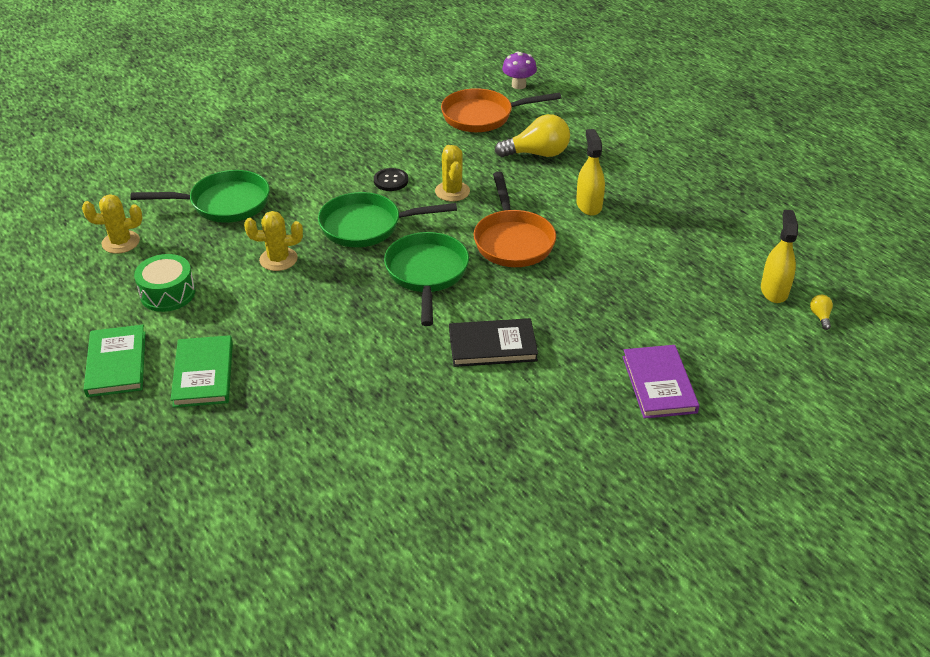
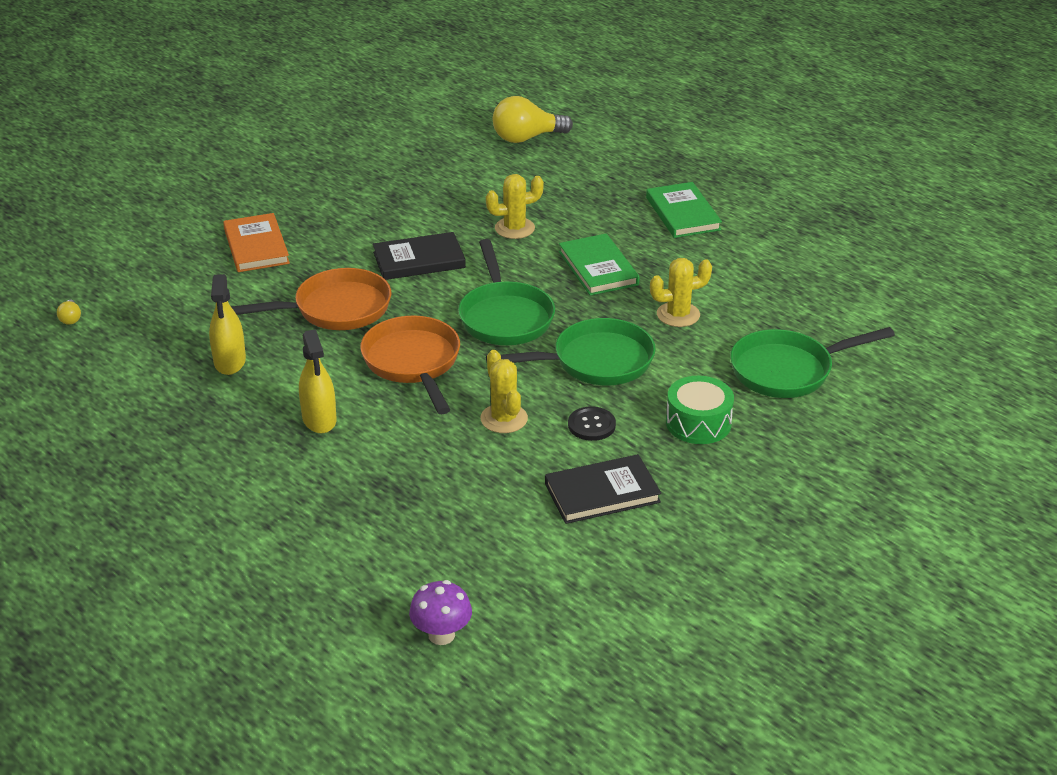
camera: 170 degrees right, 5 degrees down
(116, 363) = (768, 213): green book -> green book (598, 268)
(121, 242) = (869, 314): yellow cactus -> yellow cactus (514, 228)
(168, 293) = (771, 271): green drum -> green drum (698, 423)
(402, 140) = (602, 493): none -> black book
(482, 116) = (491, 554): orange pan -> orange pan (335, 309)
(537, 154) = (394, 492): yellow light bulb -> yellow light bulb (526, 138)
(659, 384) = (256, 246): purple book -> orange book
(774, 290) = (111, 340): yellow spray bottle -> yellow spray bottle (230, 361)

